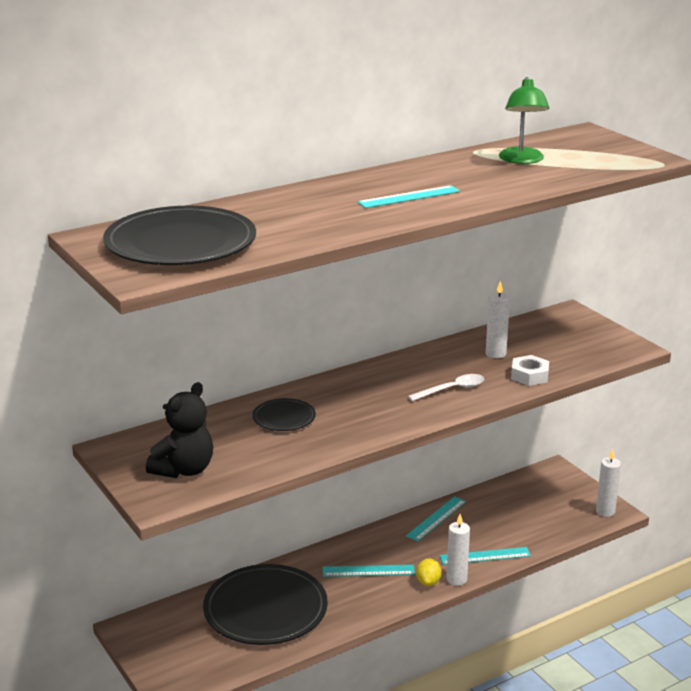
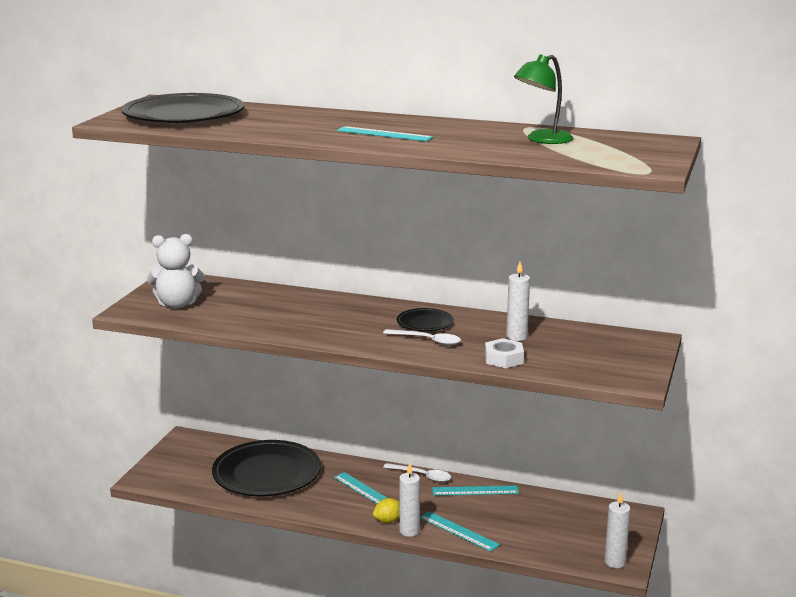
camera: 50 degrees right, 5 degrees down
(184, 470) = (177, 304): black teddy bear -> white teddy bear
(284, 418) = (290, 307): black plate -> black plate (425, 323)
(381, 531) = (422, 476): none -> white spoon

